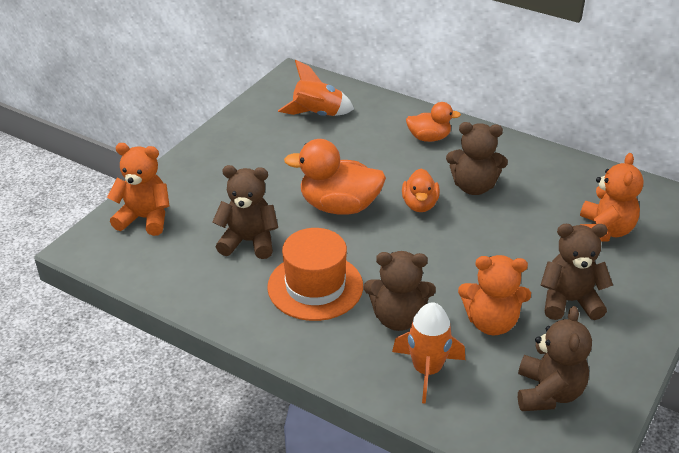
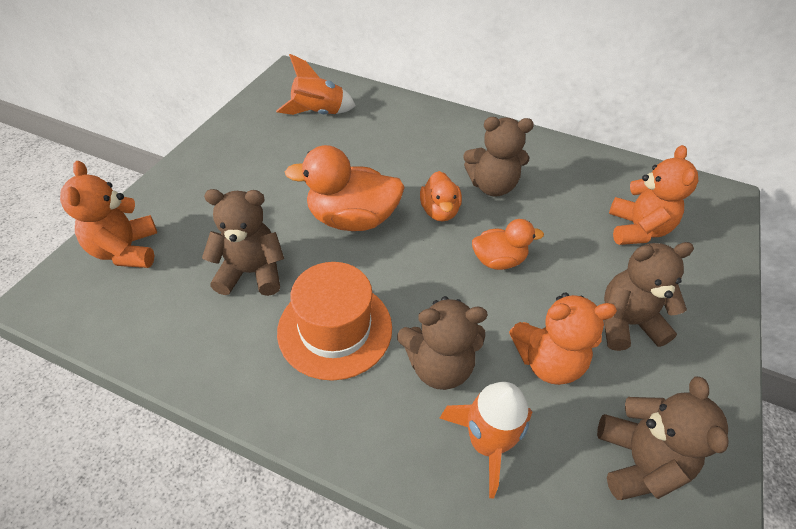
camera: 10 degrees left, 10 degrees up
(145, 218) = (126, 250): orange teddy bear -> orange teddy bear turned 105 degrees counterclockwise
(429, 138) = (436, 133): orange duck -> orange duck (498, 260)

